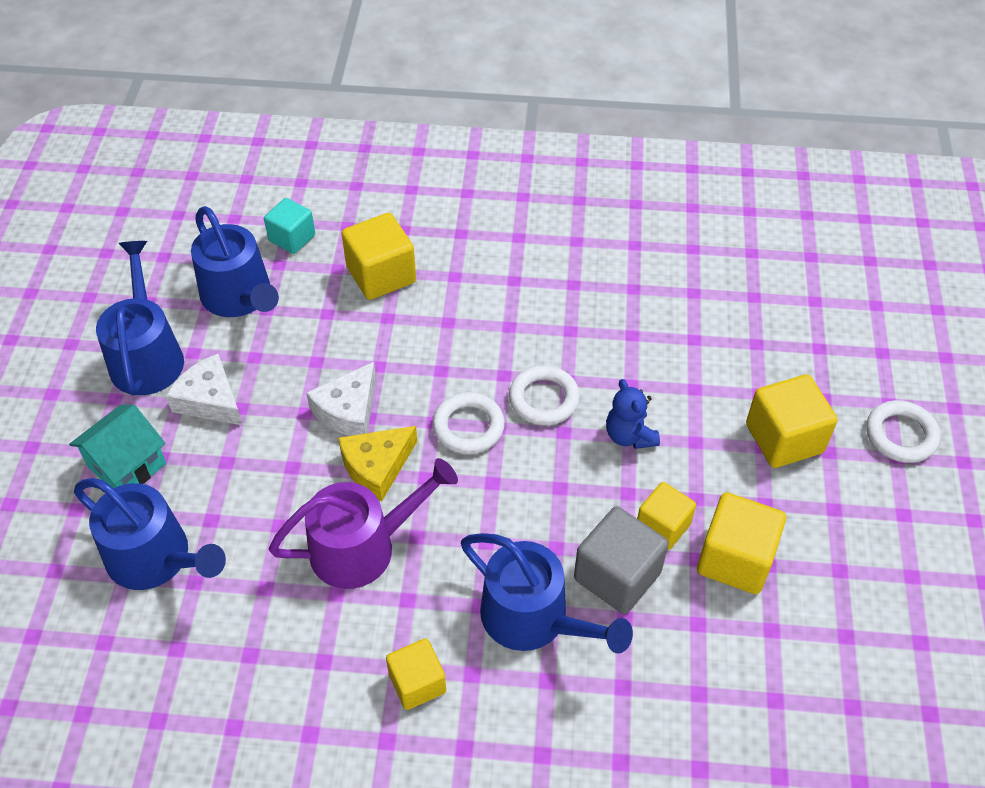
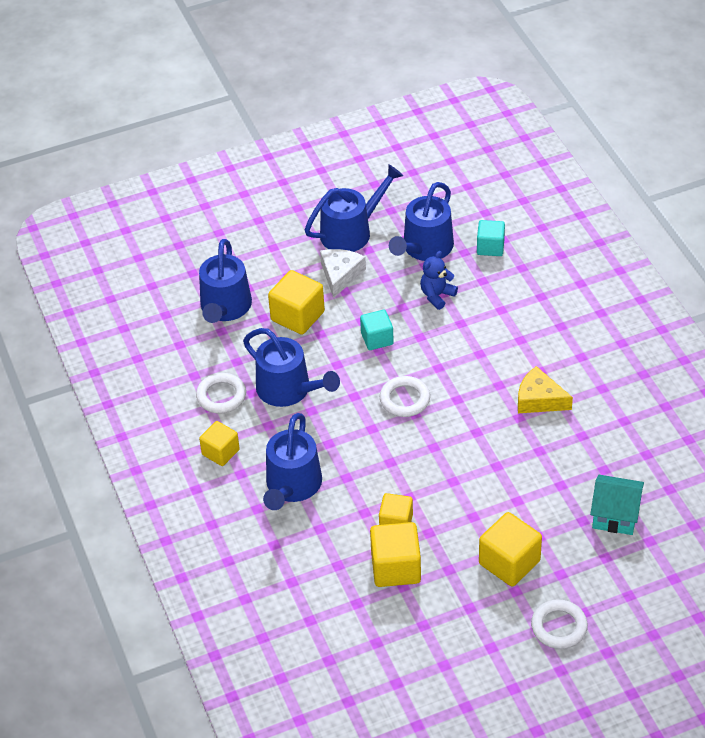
camera: 65 degrees right, 5 degrees down
(127, 465) = (273, 264): turquoise house -> turquoise house (615, 515)
(348, 410) = (377, 339): white cheese -> turquoise cube
(362, 547) = (288, 390): purple watering can -> blue watering can
(377, 467) = (346, 370): yellow cheese -> yellow cheese (539, 399)
(381, 275) = (493, 303): yellow cube -> yellow cube (297, 316)
(544, 399) = (452, 426): white ring -> white ring (221, 396)
(617, 576) = (346, 514): grey cube -> none
(629, 435) = (454, 480): blue teddy bear -> blue teddy bear (437, 295)

